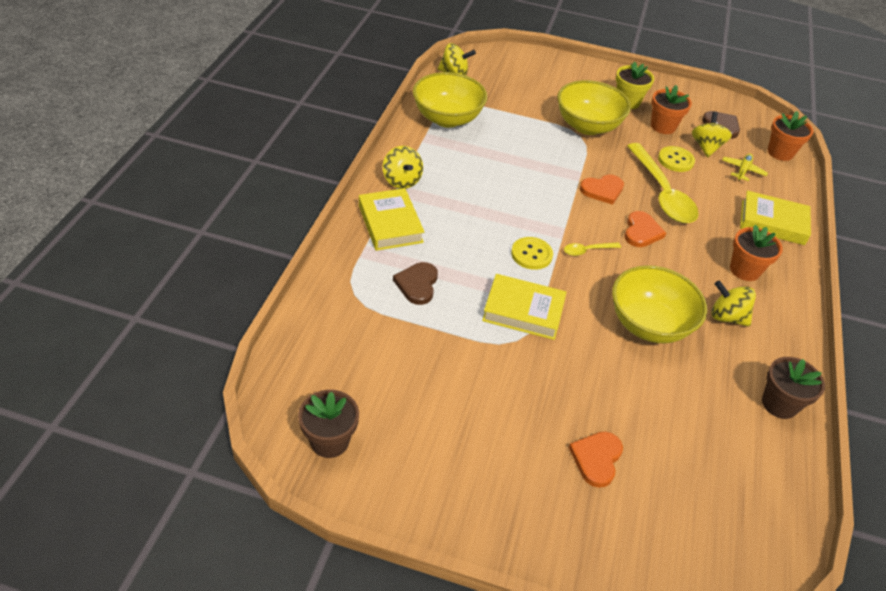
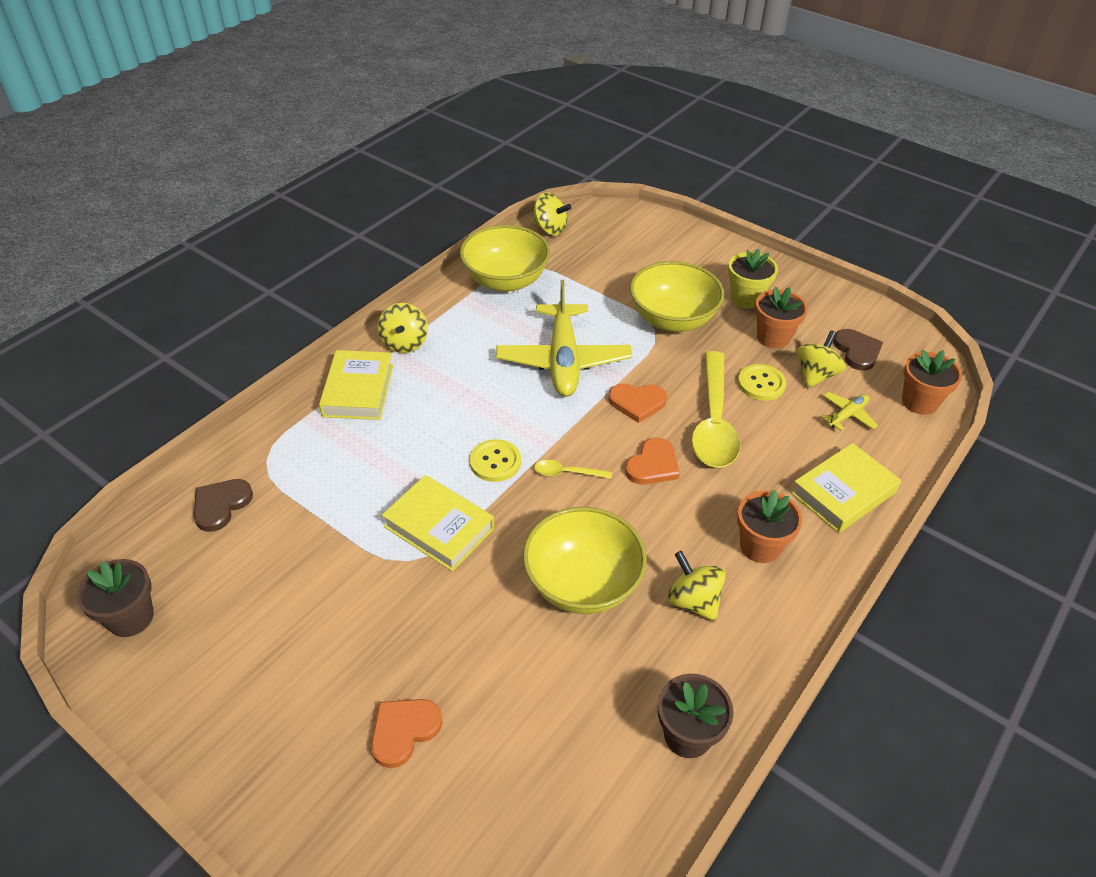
camera: 25 degrees right, 0 degrees up
(417, 284) = (341, 466): brown heart -> brown heart (221, 505)
(530, 170) = (563, 360): none -> yellow plane
(772, 223) = (843, 493): yellow book -> yellow book turned 75 degrees counterclockwise

